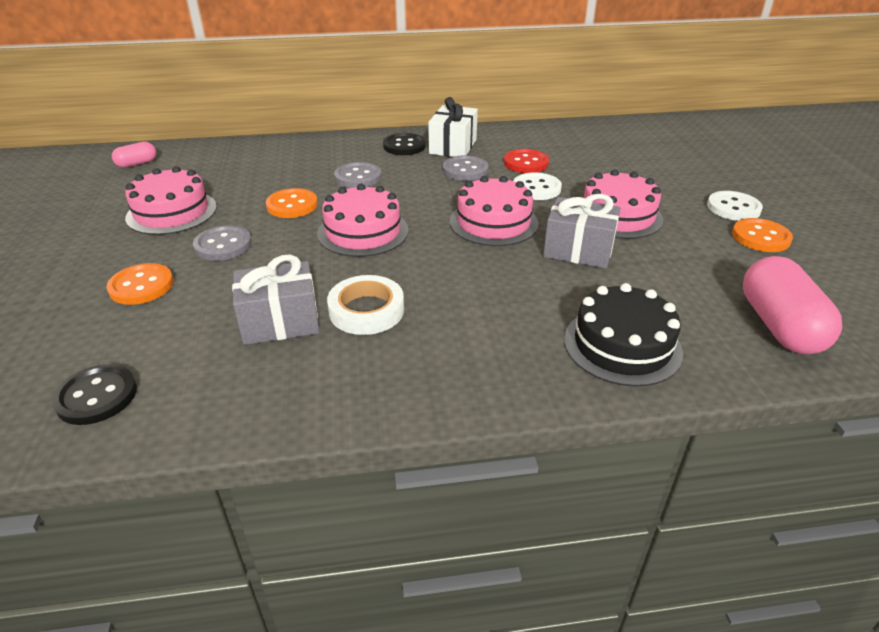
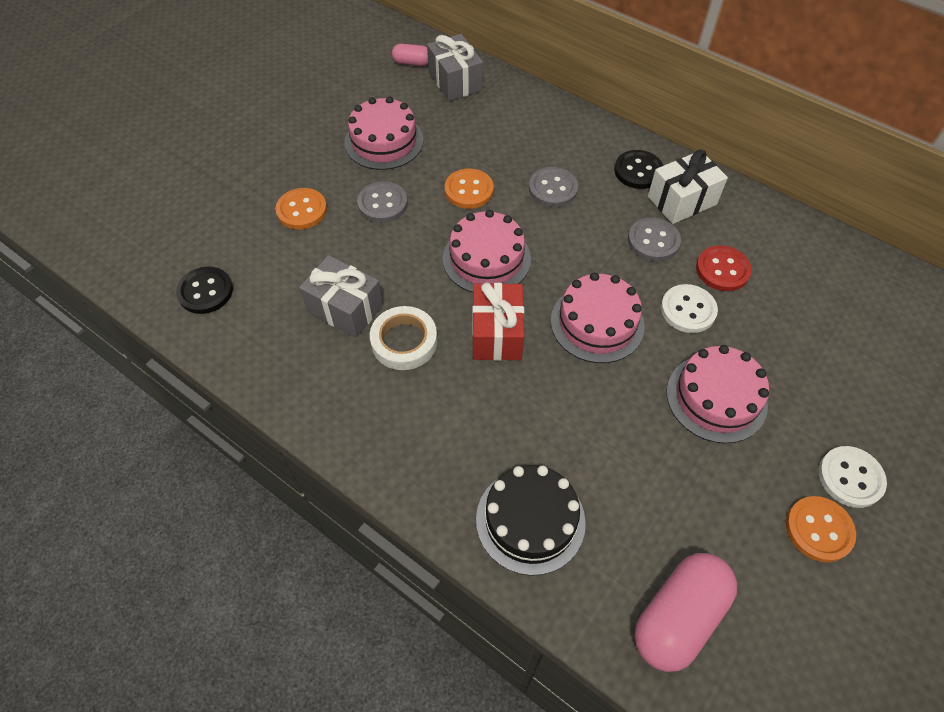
camera: 45 degrees right, 20 degrees up
(434, 264) = (497, 334): none -> red gift
(578, 250) = (625, 407): grey gift -> grey gift (455, 81)

